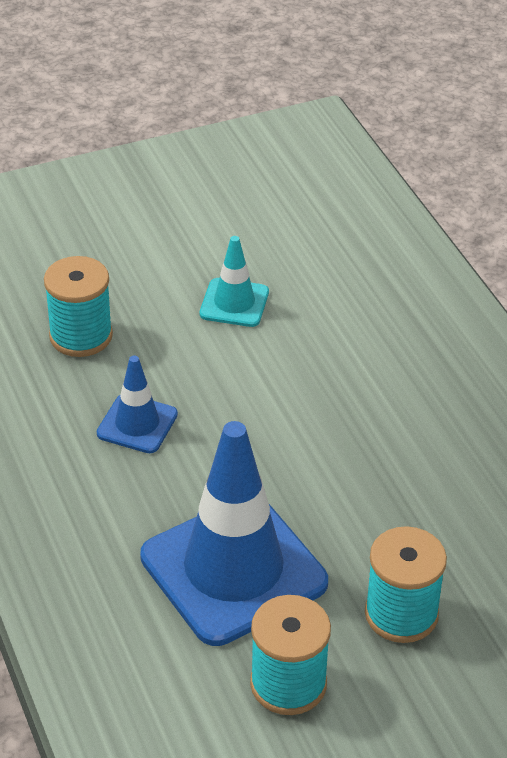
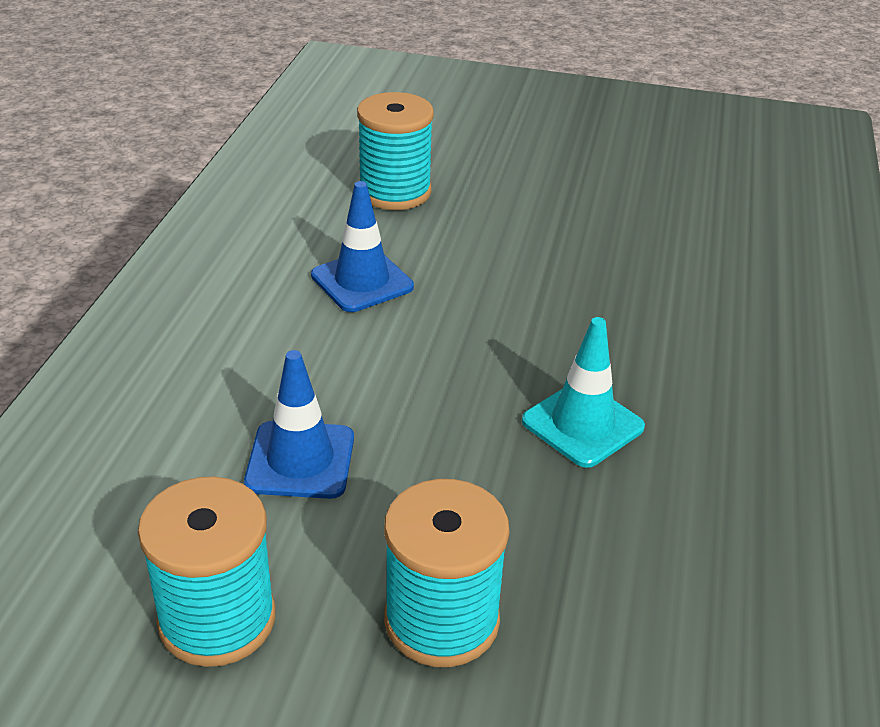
camera: 35 degrees right, 5 degrees down
(233, 570) = (300, 460): blue traffic cone -> blue traffic cone, size x0.48
(234, 303) = (577, 226): turquoise traffic cone -> turquoise traffic cone (582, 424)

